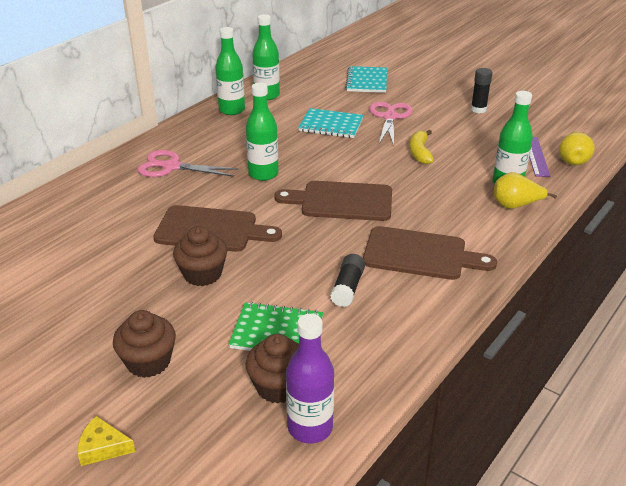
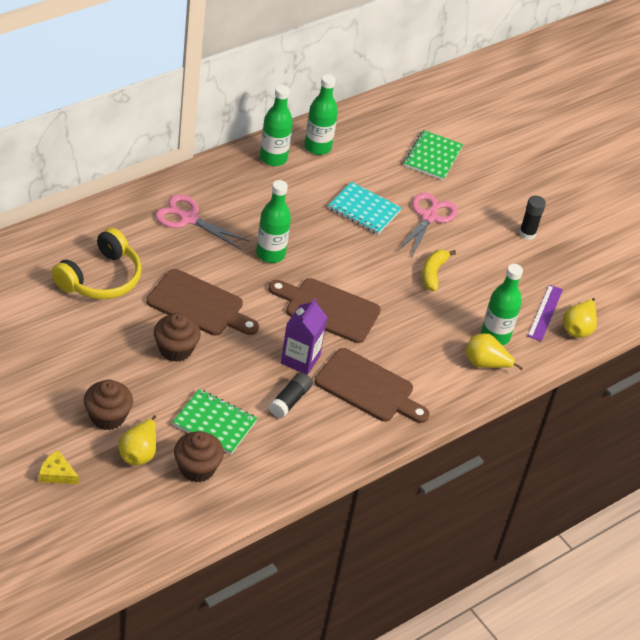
camera: 10 degrees right, 10 degrees up
(98, 233) = (101, 278): none -> yellow headphones
(201, 390) = (139, 453): none -> yellow pear
(310, 427) = (206, 507): purple bottle -> none
(338, 248) = (300, 359): none -> purple carton
(366, 81) = (432, 157): turquoise notebook -> green notebook

